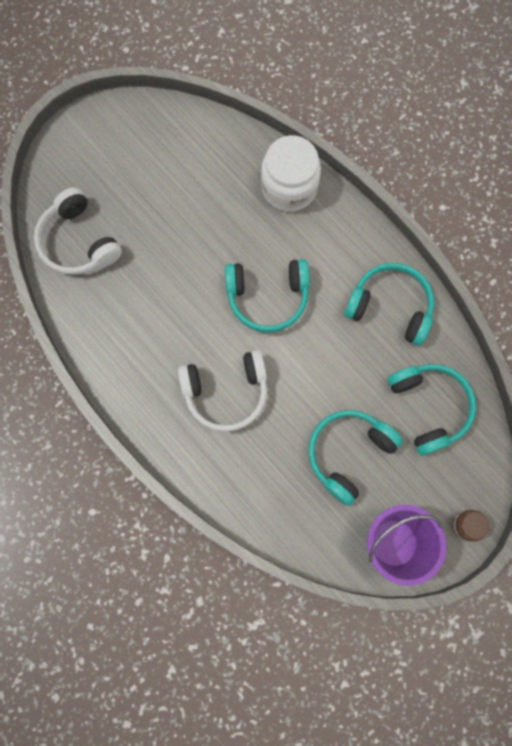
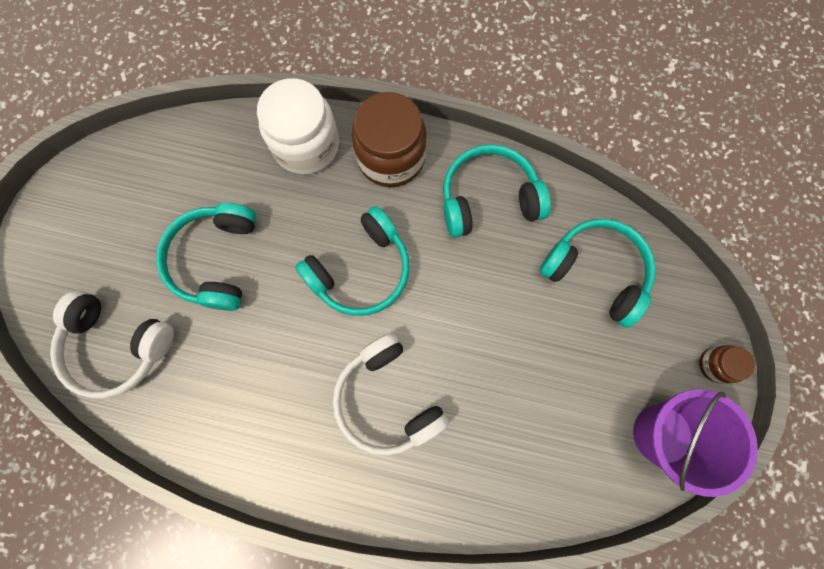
camera: 35 degrees left, 0 degrees up
(226, 392) = (387, 399): white headphones -> white headphones turned 105 degrees clockwise
(342, 234) = (391, 157): none -> brown jar
(348, 453) = (553, 374): turquoise headphones -> turquoise headphones (216, 260)

